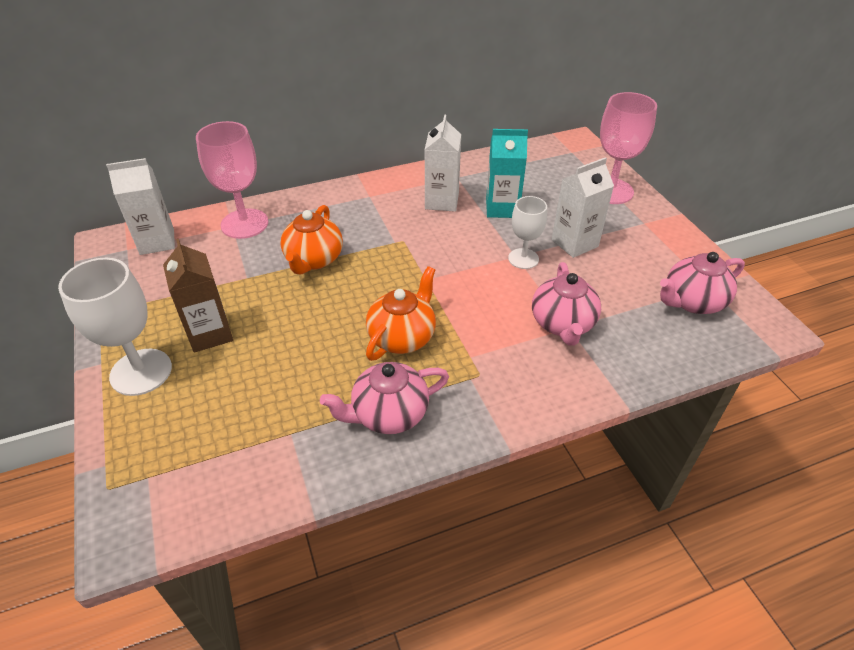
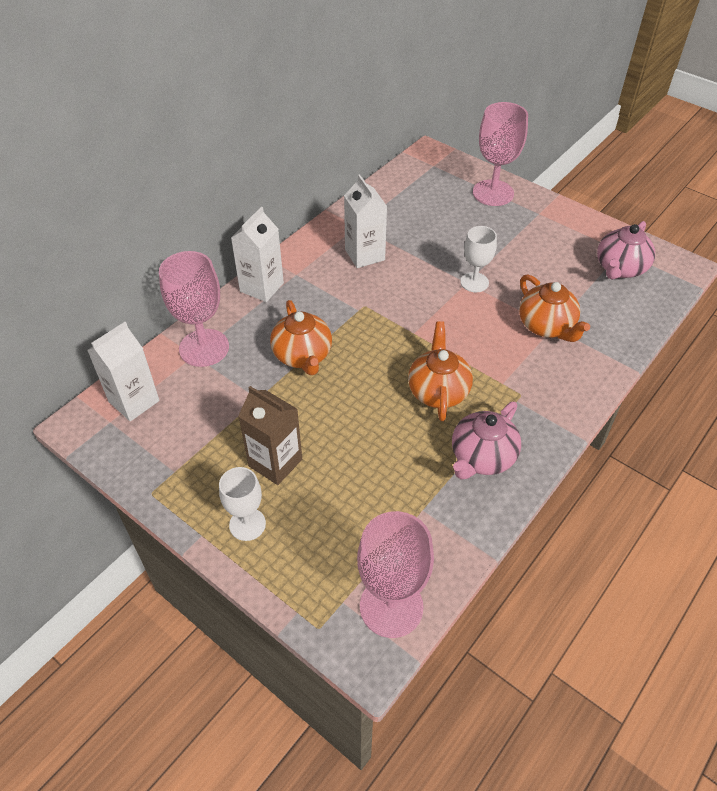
camera: 30 degrees left, 5 degrees up
(141, 372) = (247, 524): white goblet -> white goblet, size x0.62
(181, 505) = (391, 607): none -> pink goblet
(502, 208) = (420, 242): turquoise carton -> none
(562, 324) = (546, 326): pink teapot -> orange teapot
(574, 243) = (502, 252): white carton -> white carton (261, 287)

